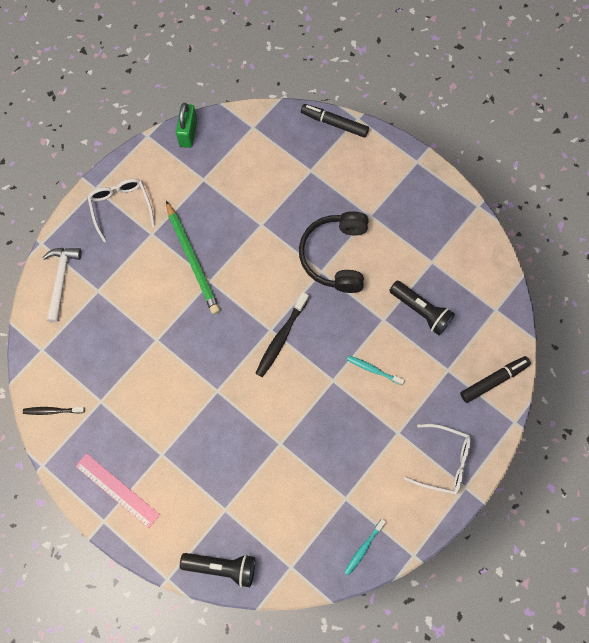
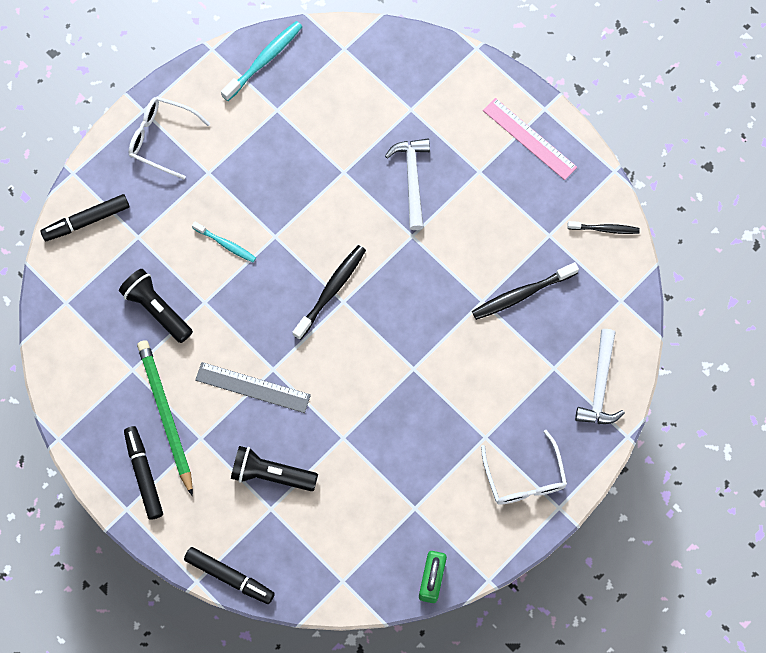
camera: 175 degrees left, 0 degrees up
(123, 348) = (522, 294): none -> black toothbrush
(192, 259) = (434, 398): green pencil -> green pencil (166, 415)
(220, 442) = (412, 179): none -> white hammer
(222, 566) = (417, 55): black flashlight -> black flashlight (271, 474)
(335, 256) = (252, 387): black headphones -> grey ruler
(363, 548) = (264, 60): turquoise toothbrush -> turquoise toothbrush, size x1.57
(408, 186) = (144, 474): none -> black marker

